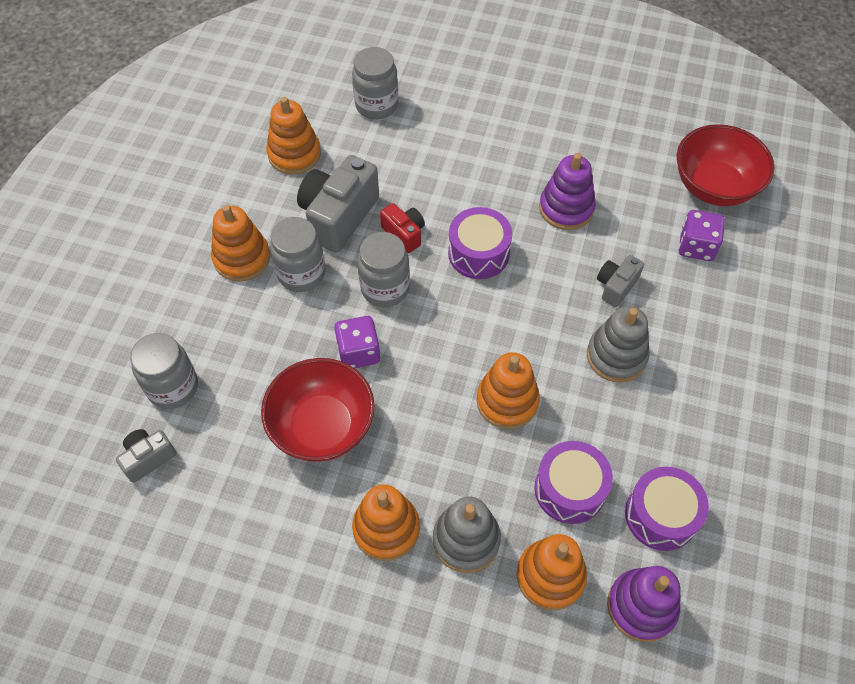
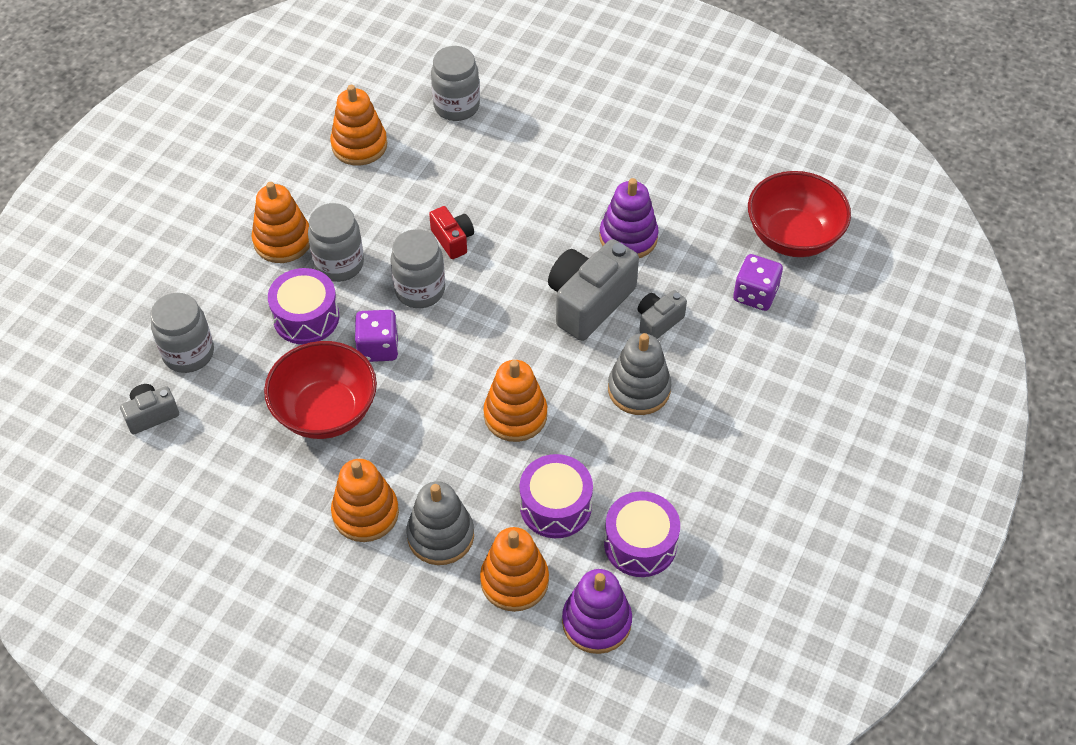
camera: 10 degrees right, 5 degrees down
(338, 216) = (390, 213): grey camera -> grey camera (589, 302)
(478, 253) = (524, 269): purple drum -> purple drum (306, 317)

